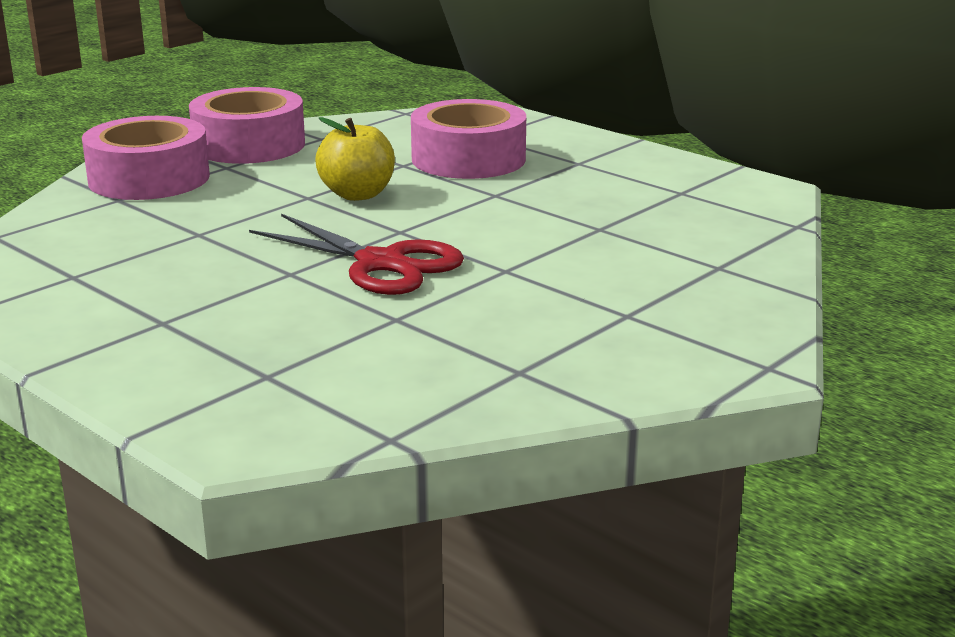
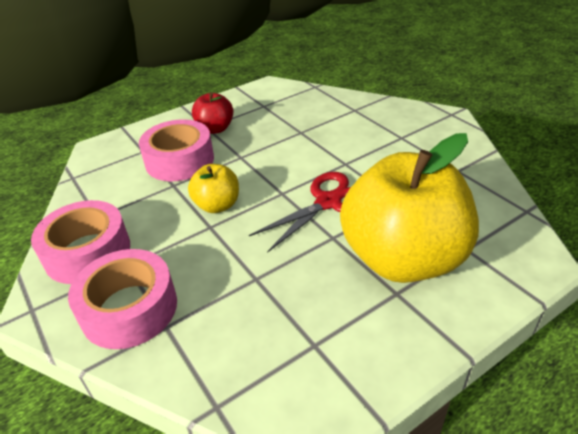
camera: 75 degrees left, 15 degrees up
(239, 324) = (403, 259): none -> yellow apple
(575, 168) = (215, 129): none -> red apple

